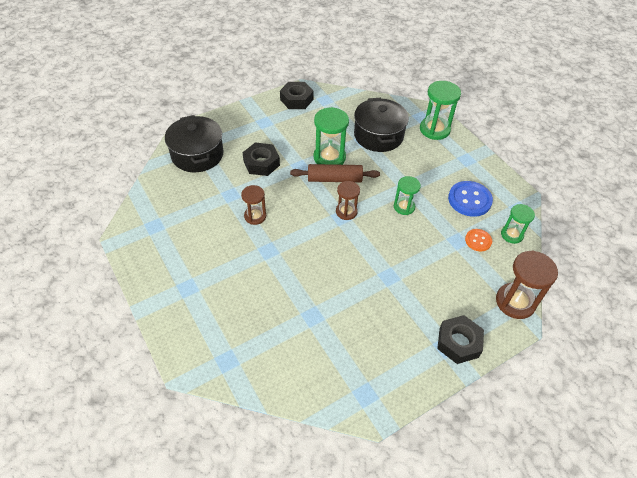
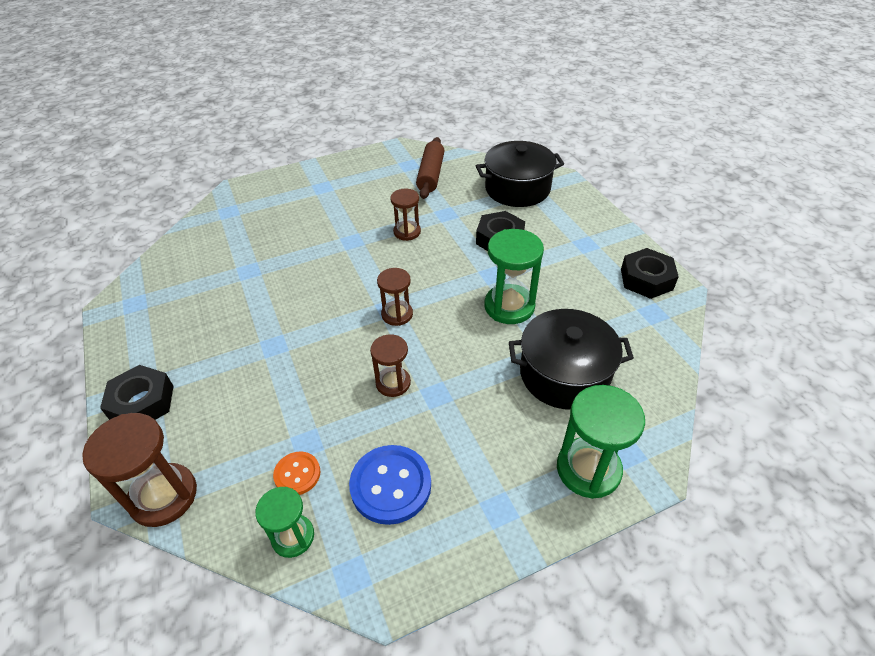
camera: 100 degrees right, 5 degrees down
(334, 179) = (463, 308): brown rolling pin -> brown rolling pin (431, 175)
(404, 207) = (393, 383): green hourglass -> brown hourglass

